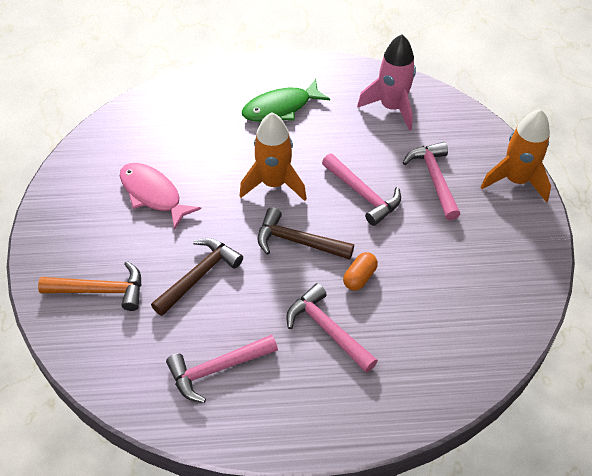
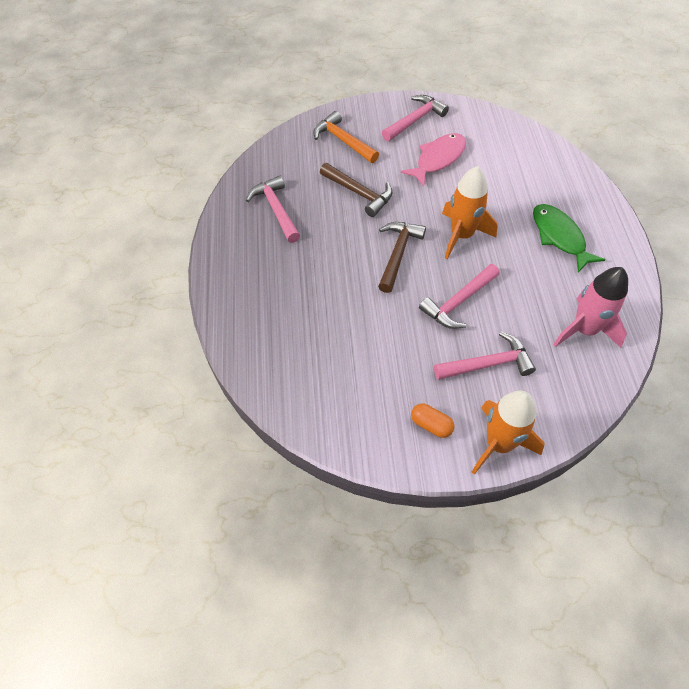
camera: 90 degrees right, 5 degrees up
(100, 290) = (343, 141): orange hammer -> orange hammer turned 135 degrees clockwise
(328, 329) = (309, 276): pink hammer -> pink hammer (415, 120)
(359, 277) = (362, 298): orange capsule -> orange capsule (431, 425)

